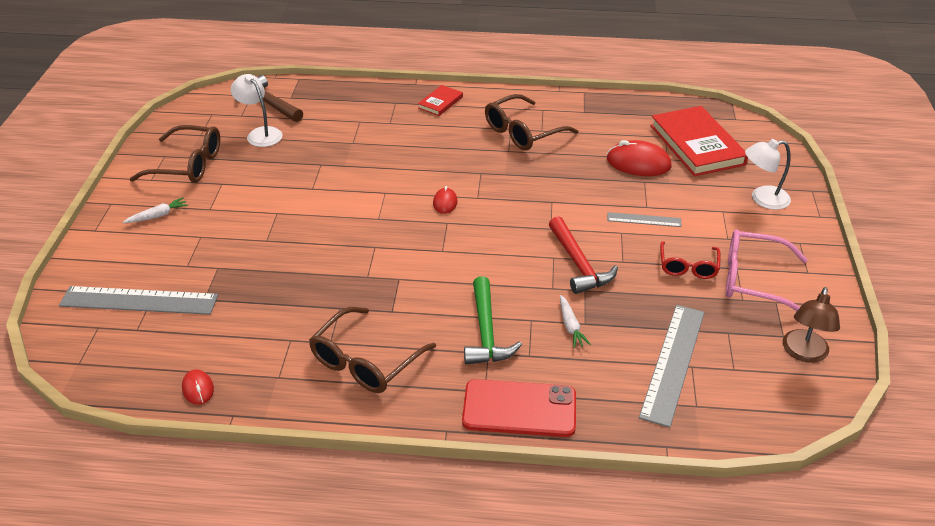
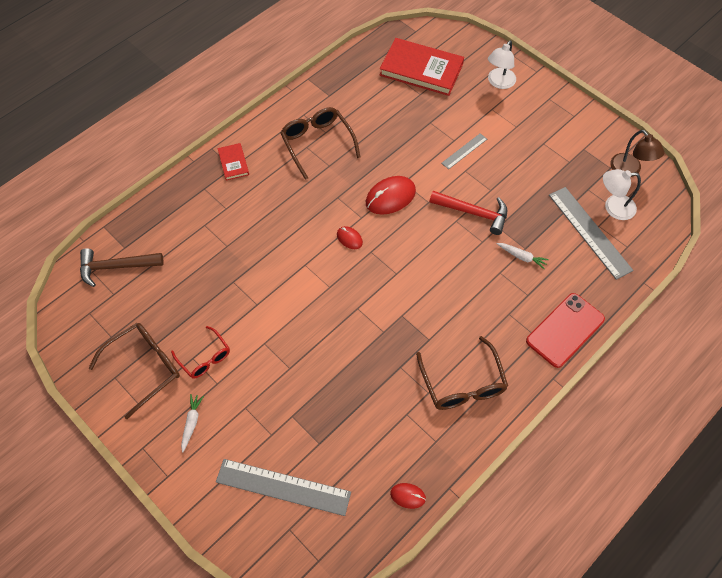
camera: 50 degrees left, 20 degrees up
(139, 300) = (283, 486): grey ruler -> grey ruler turned 60 degrees clockwise
(260, 134) = (153, 296): white lamp -> white lamp (613, 207)
(486, 332) = (490, 302): green hammer -> none
(523, 132) = (317, 143): brown glasses -> brown glasses turned 150 degrees clockwise
(638, 163) = (409, 111): red mouse -> red mouse (390, 197)
(688, 267) = (523, 164): red glasses -> red glasses (204, 358)
(753, 280) = (559, 144): pink glasses -> none

